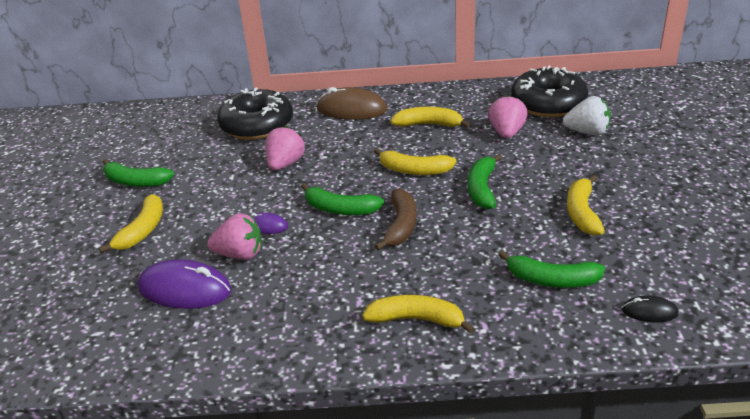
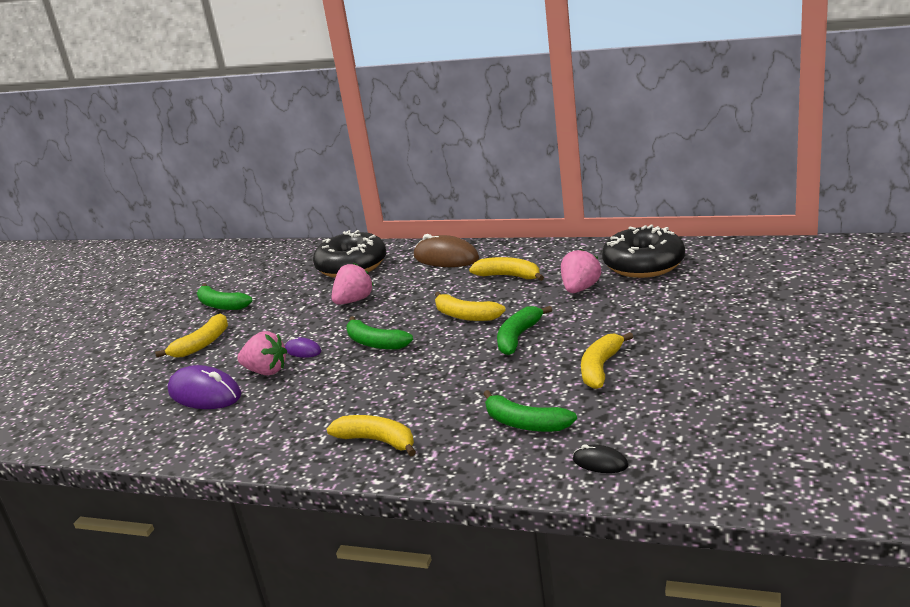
camera: 20 degrees right, 10 degrees down
(401, 225) = (419, 362): brown banana -> none
(587, 132) = (664, 294): white strawberry -> none

